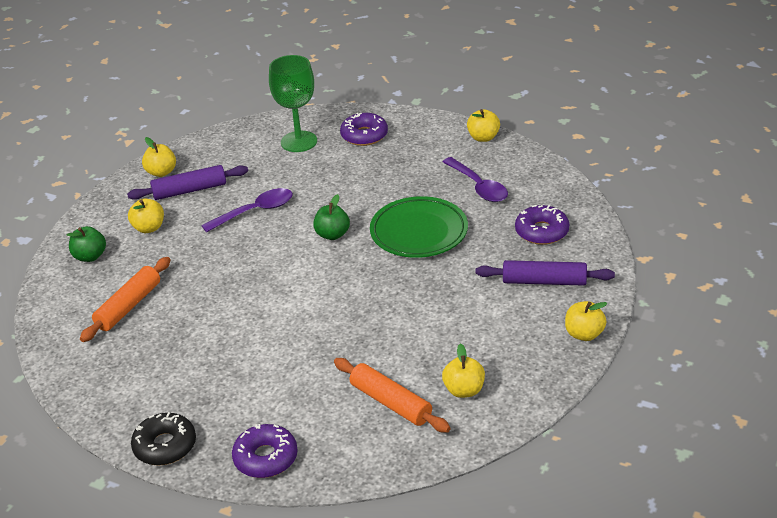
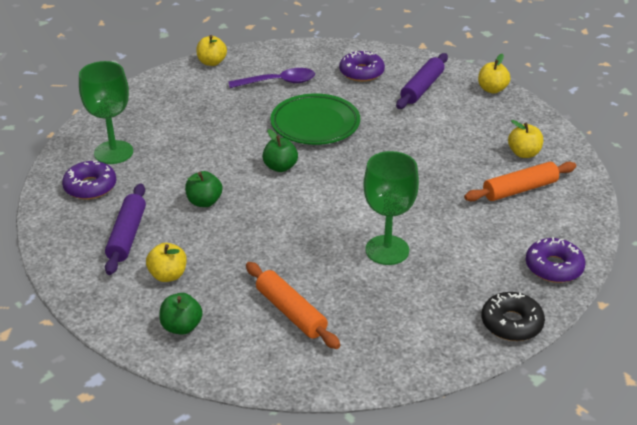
camera: 70 degrees left, 0 degrees up
(161, 172) = (73, 248): yellow apple -> none
(239, 336) = (387, 250): none -> green goblet
(255, 211) = (204, 202): purple spoon -> green apple
(364, 135) = (144, 116): purple donut -> purple donut (90, 187)

